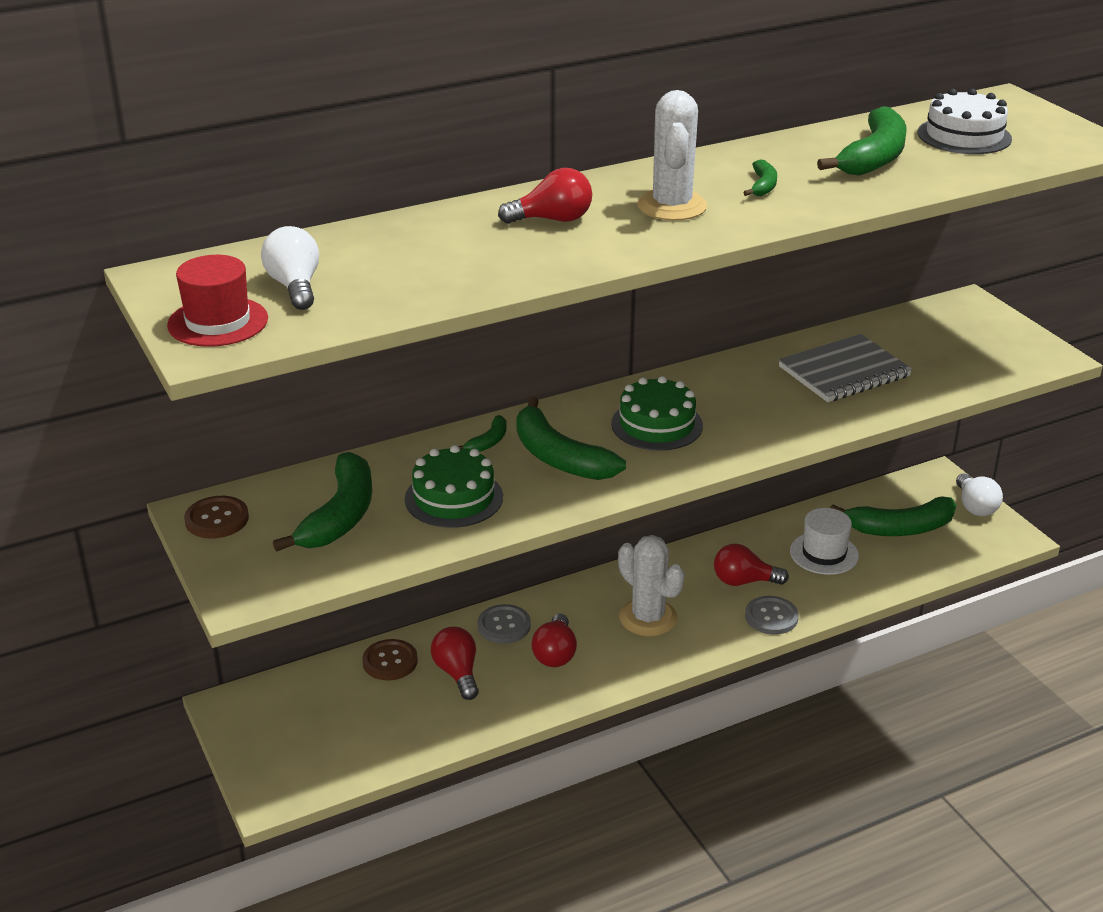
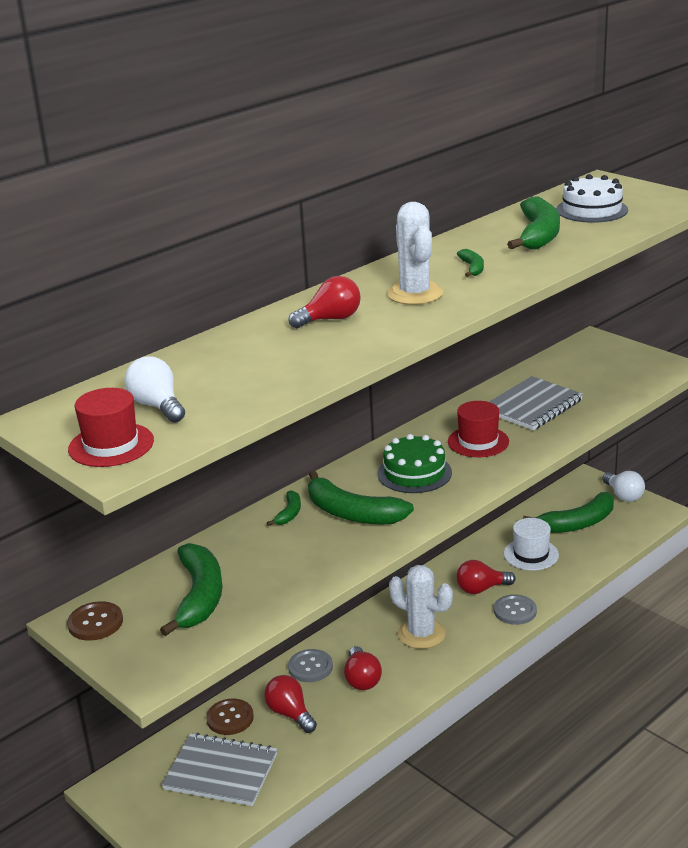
camera: 15 degrees left, 5 degrees down
(353, 719) = (221, 772): none -> grey notebook
(454, 498) = (285, 562): green cake -> none
(753, 402) = (478, 442): none -> red hat

